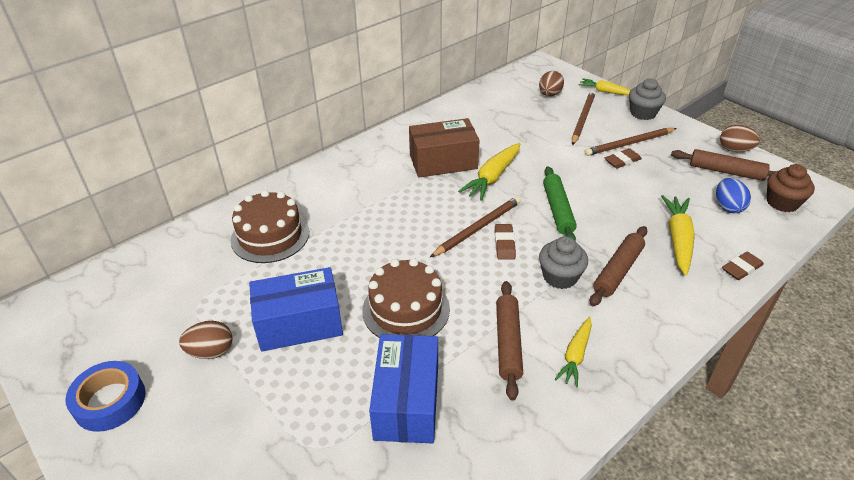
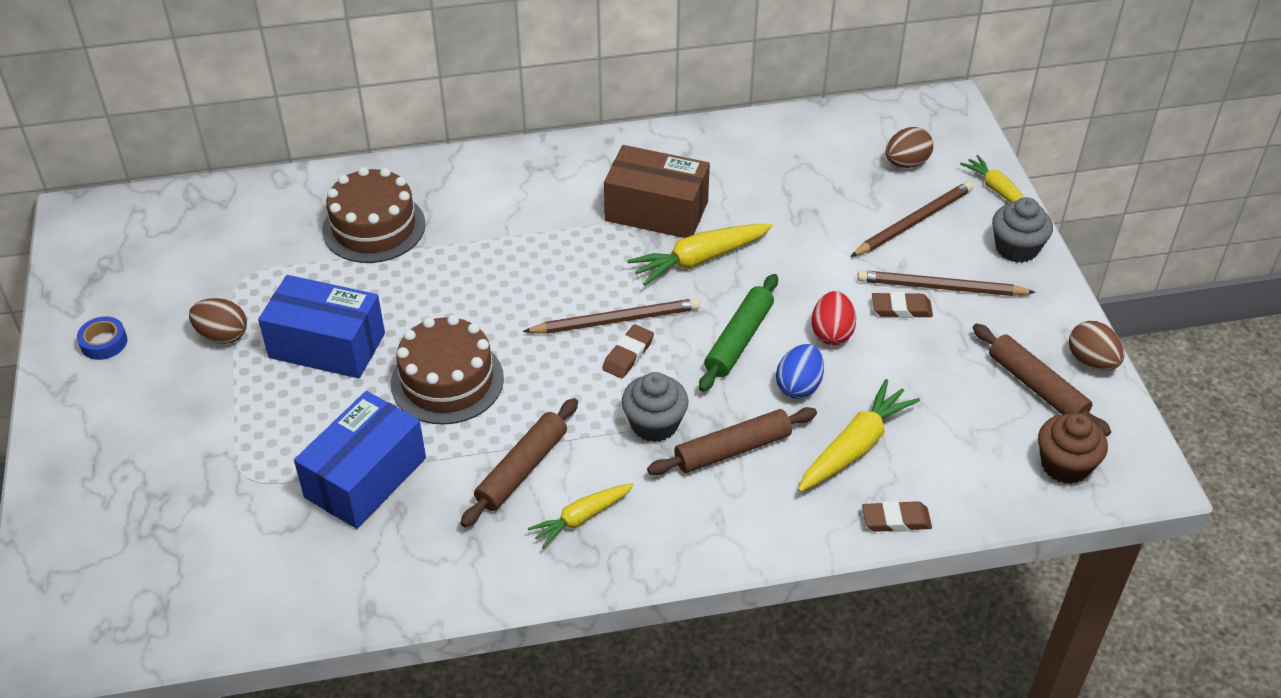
camera: 30 degrees right, 5 degrees up
(110, 401) = (104, 343): blue tape -> blue tape, size x0.61
(602, 186) = (831, 333): none -> red egg
(727, 207) = (976, 436): blue egg -> blue egg (799, 386)

